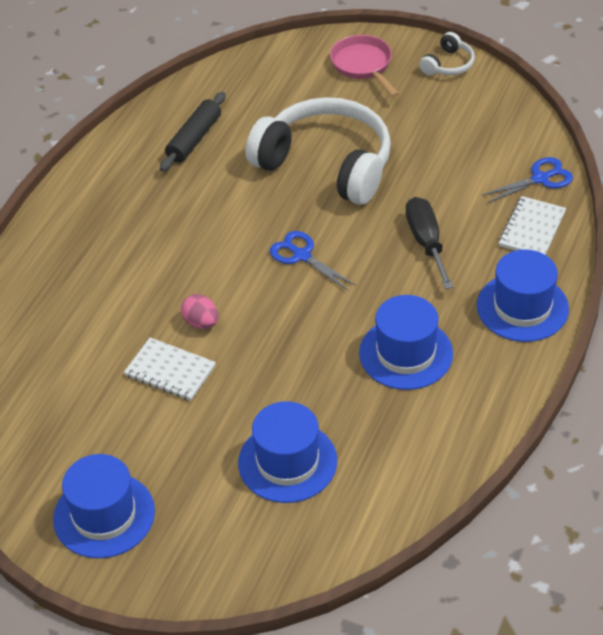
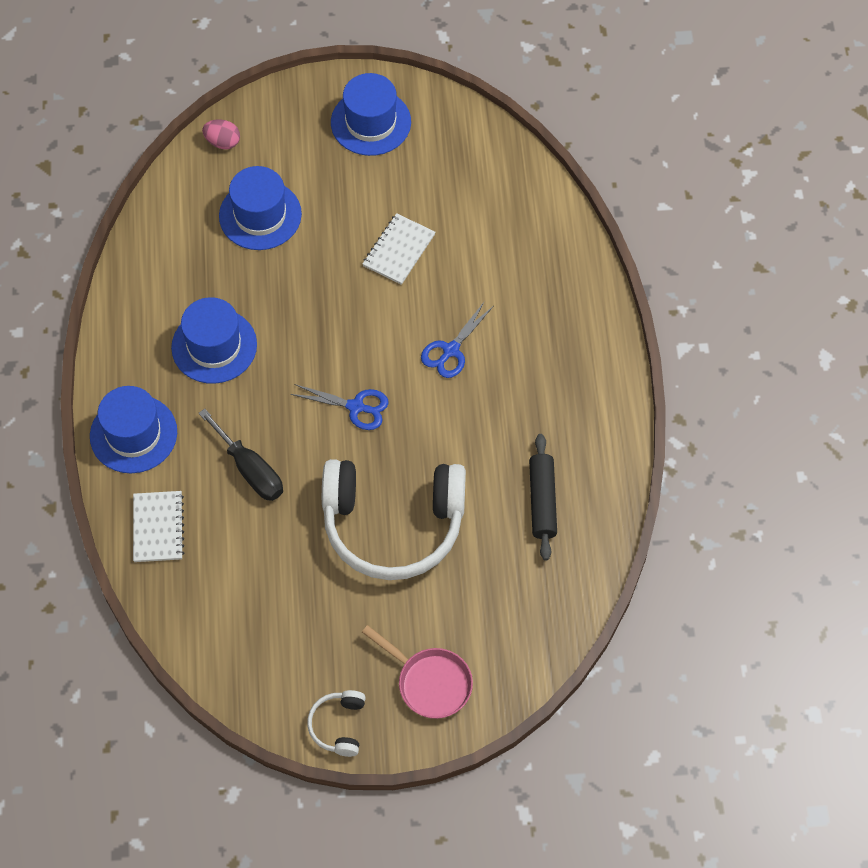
camera: 150 degrees right, 15 degrees up
(170, 371) = (398, 250): white notebook -> white notebook turned 60 degrees counterclockwise
(201, 323) = (402, 303): pink egg -> pink egg (223, 142)
(540, 179) = (173, 596): blue scissors -> blue scissors (450, 350)

